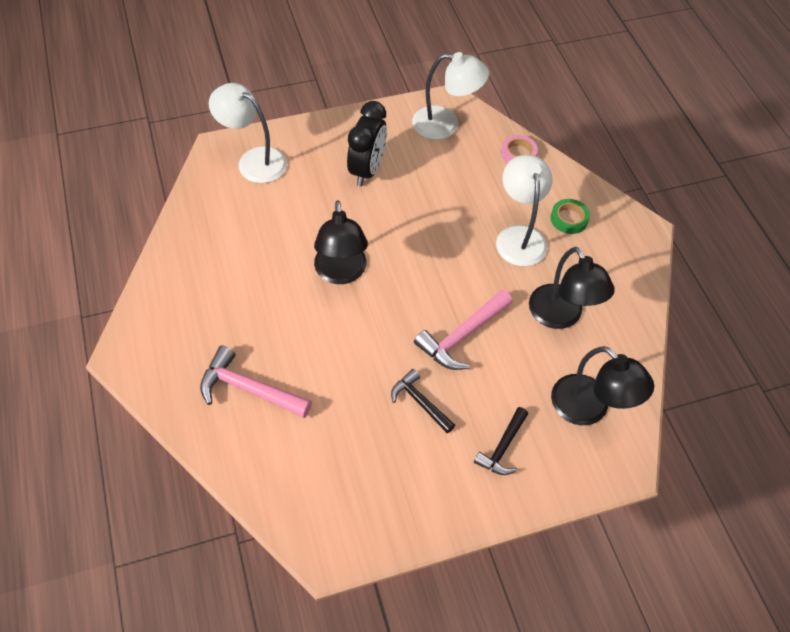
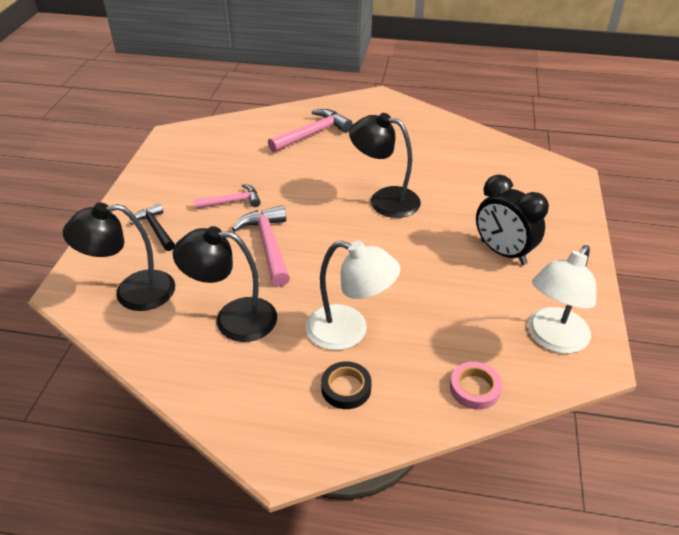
camera: 120 degrees right, 15 degrees down
(254, 160) = (546, 188): white lamp -> none
(420, 402) = (232, 202): black hammer -> pink hammer
(569, 219) = (346, 388): green tape -> black tape

